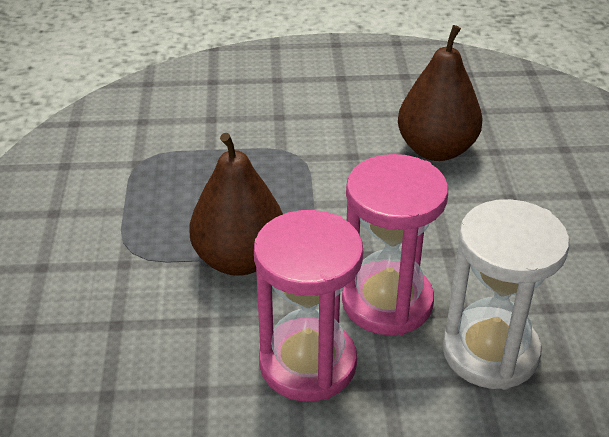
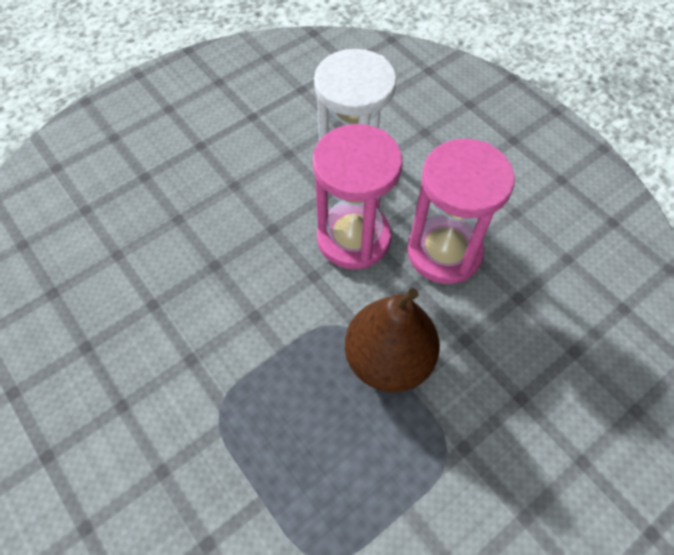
camera: 125 degrees left, 20 degrees up
(436, 149) = (141, 297): brown pear -> none

